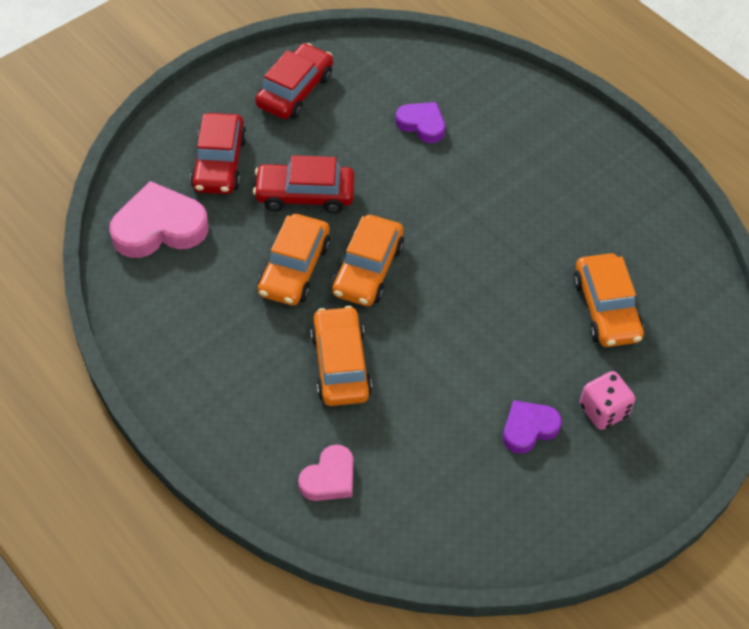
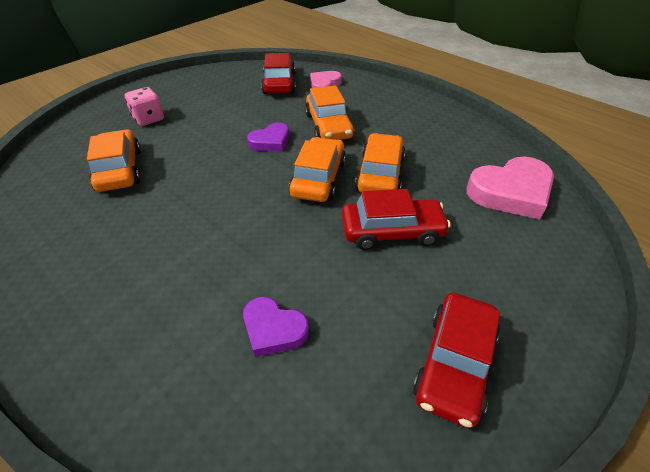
camera: 175 degrees right, 10 degrees down
(219, 163) = (494, 254): red car -> red car (279, 83)
(528, 428) = (202, 109): purple heart -> purple heart (270, 141)

